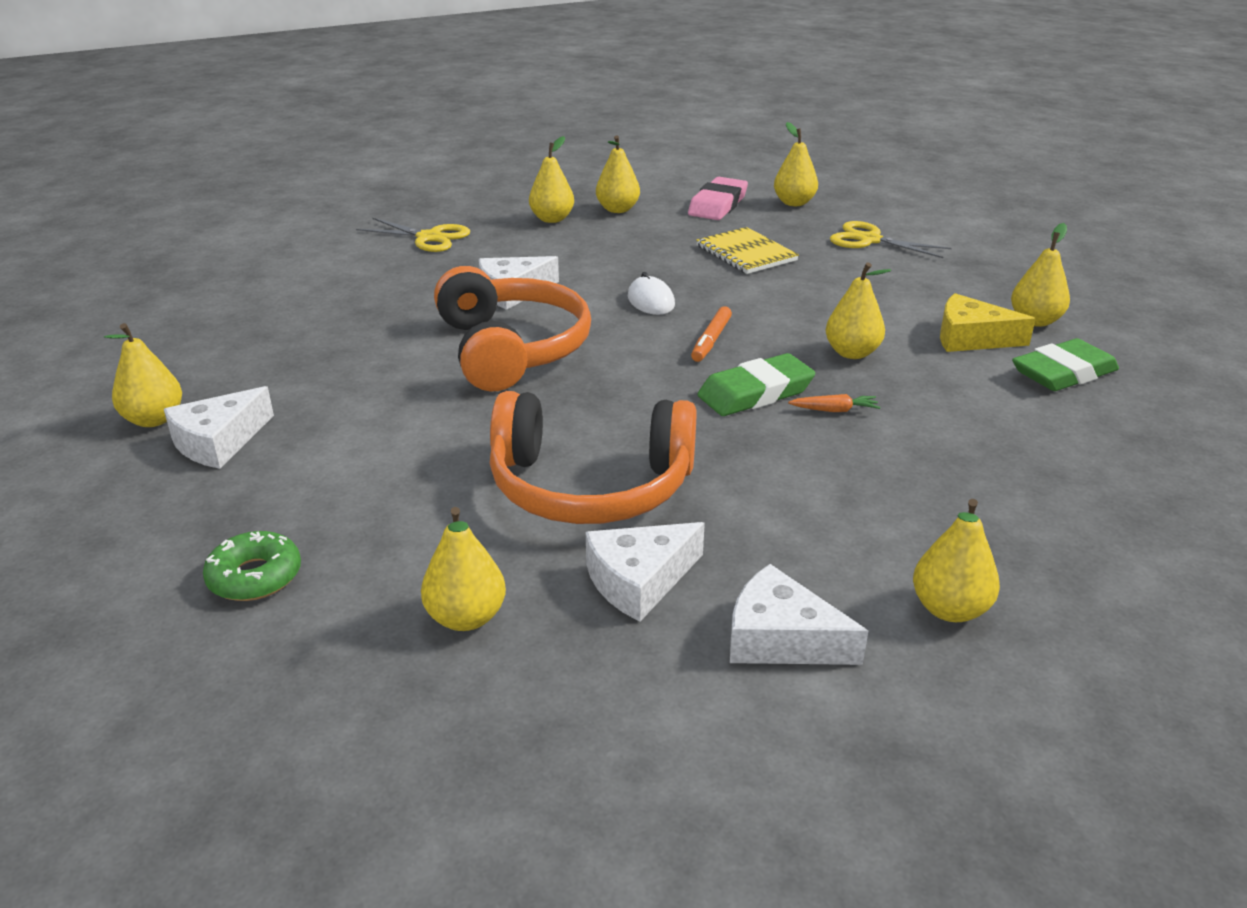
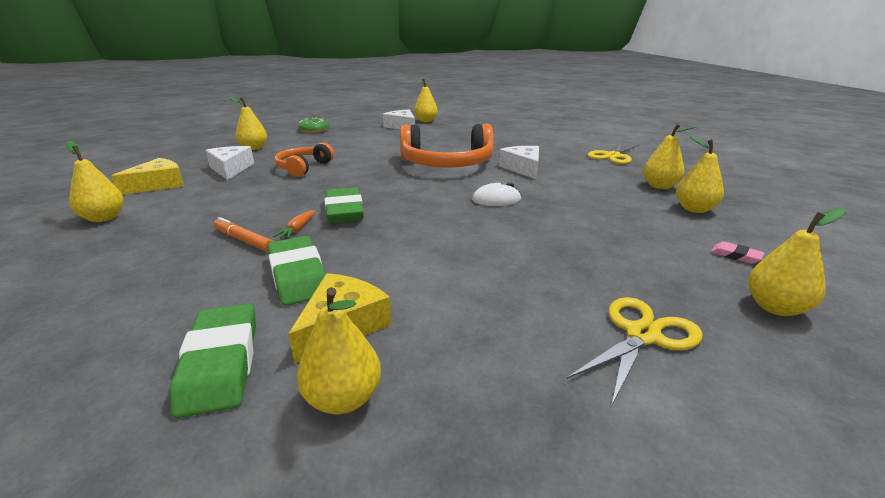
camera: 105 degrees right, 5 degrees down
(590, 486) = (303, 168): orange headphones -> orange headphones, size x0.57
(711, 340) = (424, 209): orange marker -> orange marker (243, 240)
(718, 205) = (735, 255): pink eraser -> pink eraser, size x0.47
(746, 253) = (590, 247): yellow notebook -> none
(781, 638) = (158, 185): white cheese -> yellow cheese
(852, 353) = (366, 253): yellow pear -> none
(927, 378) = (298, 275): none -> green eraser

